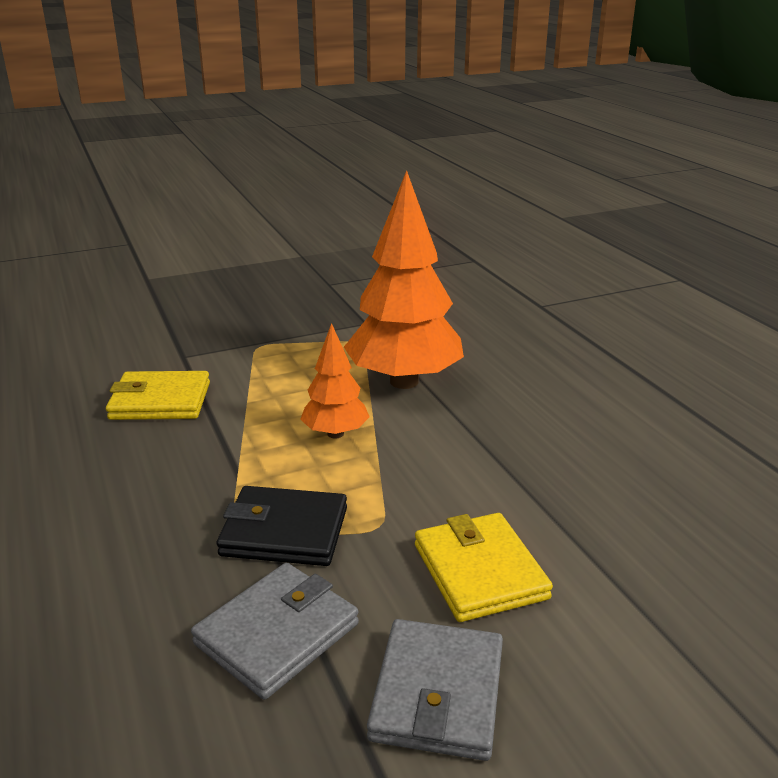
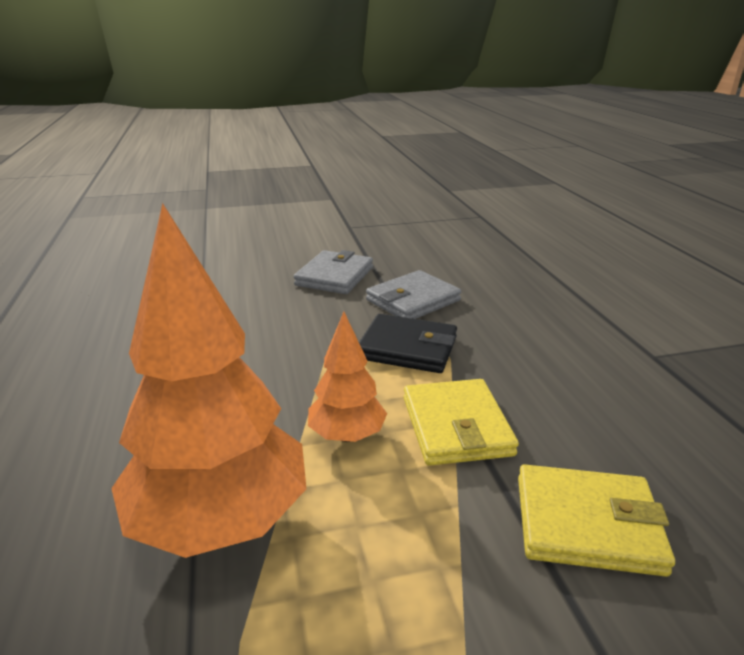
camera: 170 degrees left, 0 degrees up
(480, 571) = (280, 315): yellow wallet -> yellow wallet (456, 426)

